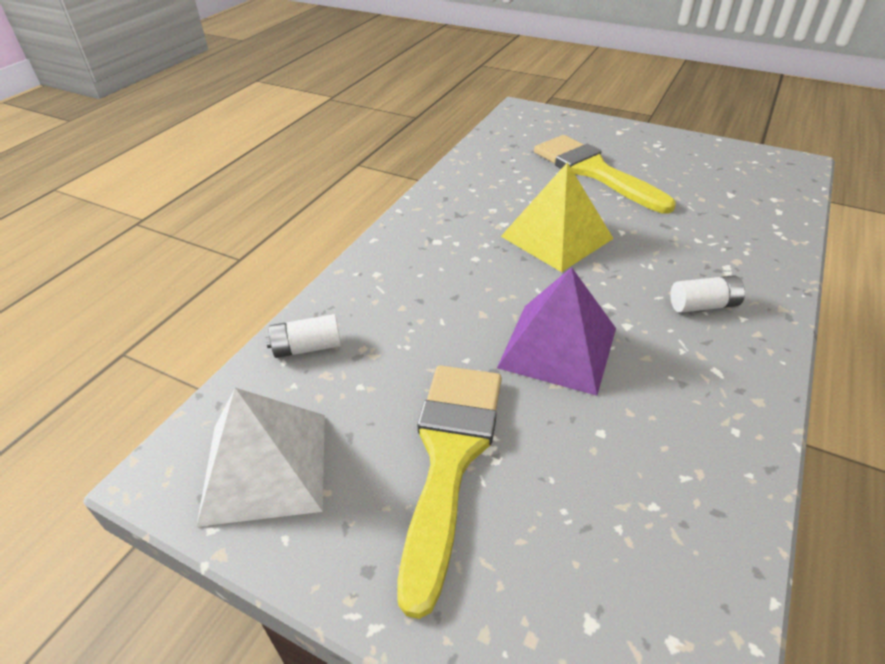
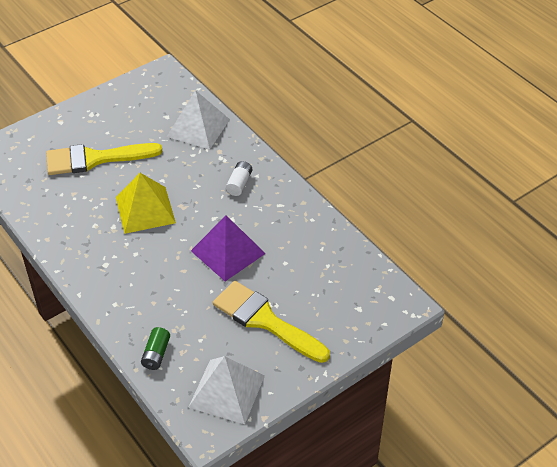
camera: 65 degrees left, 5 degrees up
(307, 347) = (156, 354): white battery -> green battery
(750, 225) = (198, 127): none -> white pyramid

